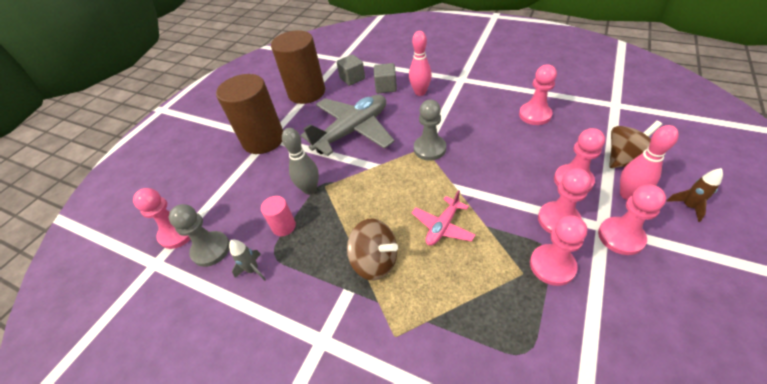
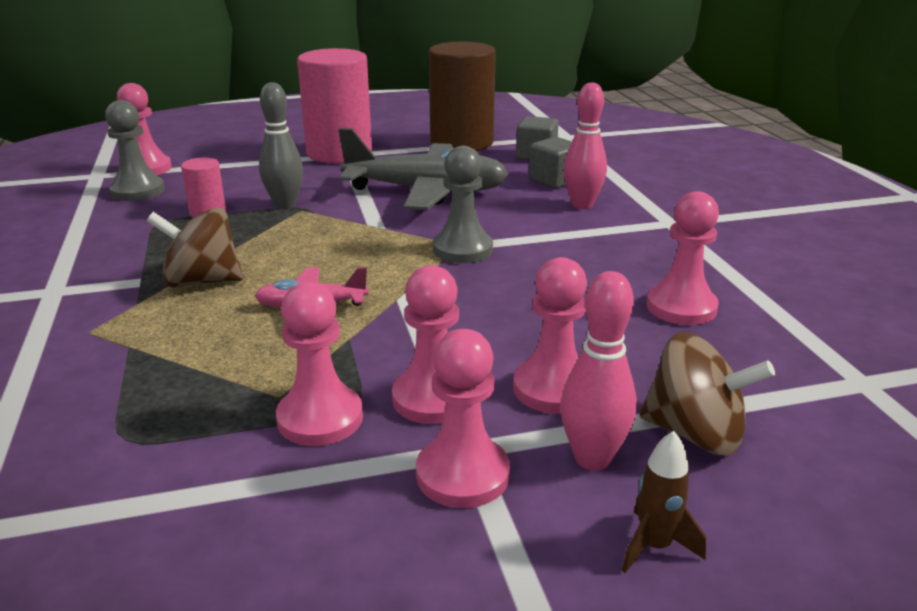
camera: 45 degrees right, 20 degrees down
(253, 270) = (127, 220): grey rocket -> none
(263, 140) = (339, 153): brown cylinder -> pink cylinder
(375, 261) = (202, 281): brown spinning top -> brown spinning top turned 105 degrees clockwise

